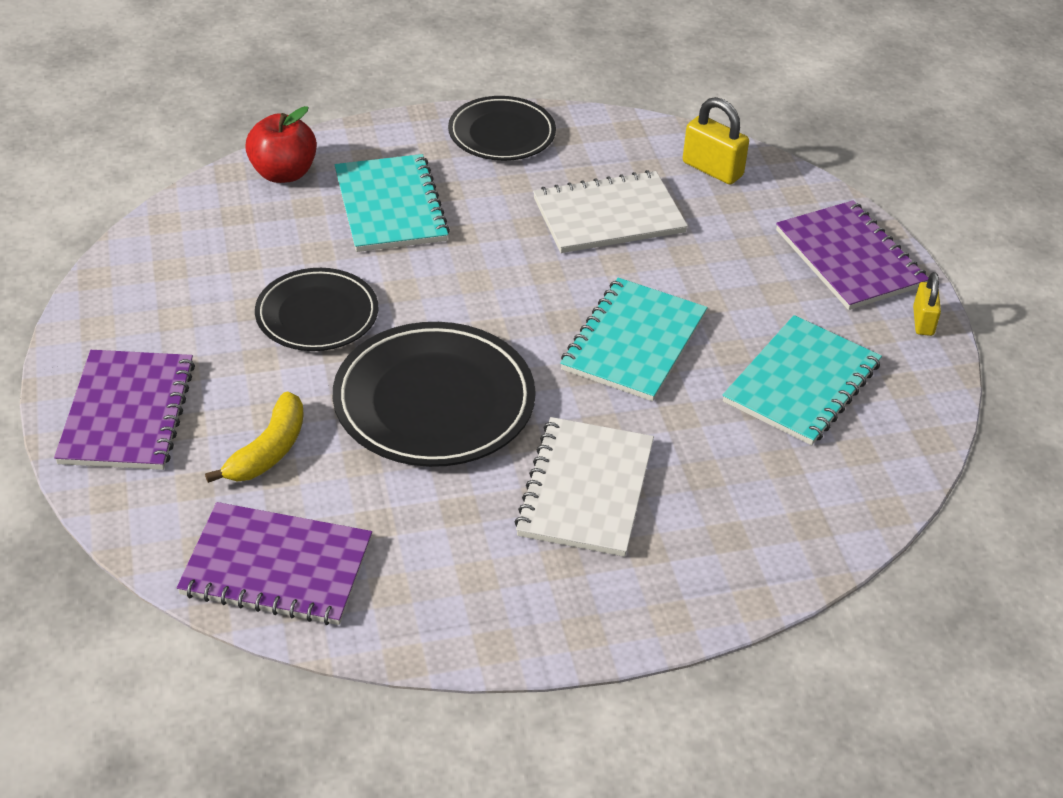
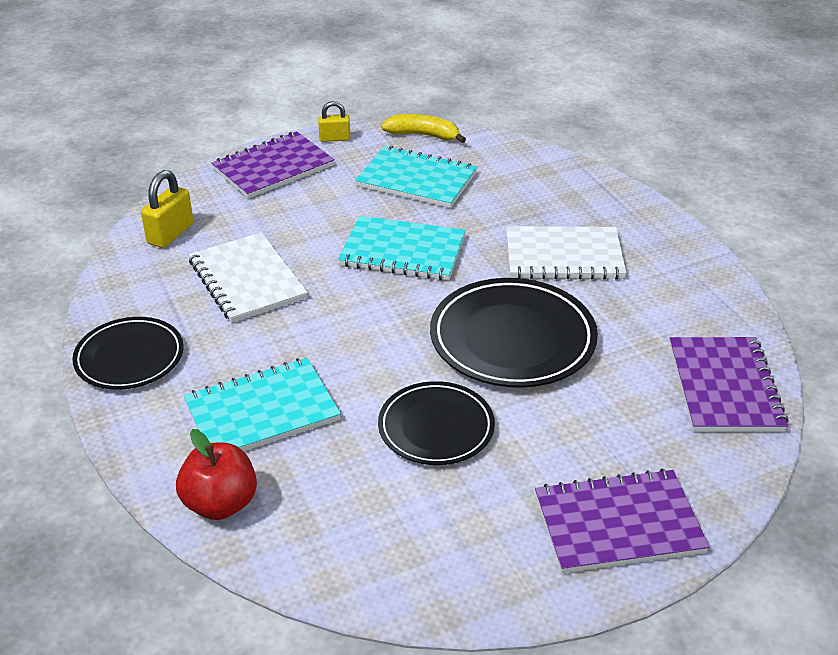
camera: 100 degrees left, 5 degrees down
(268, 451) = (613, 419): yellow banana -> yellow banana (423, 135)

